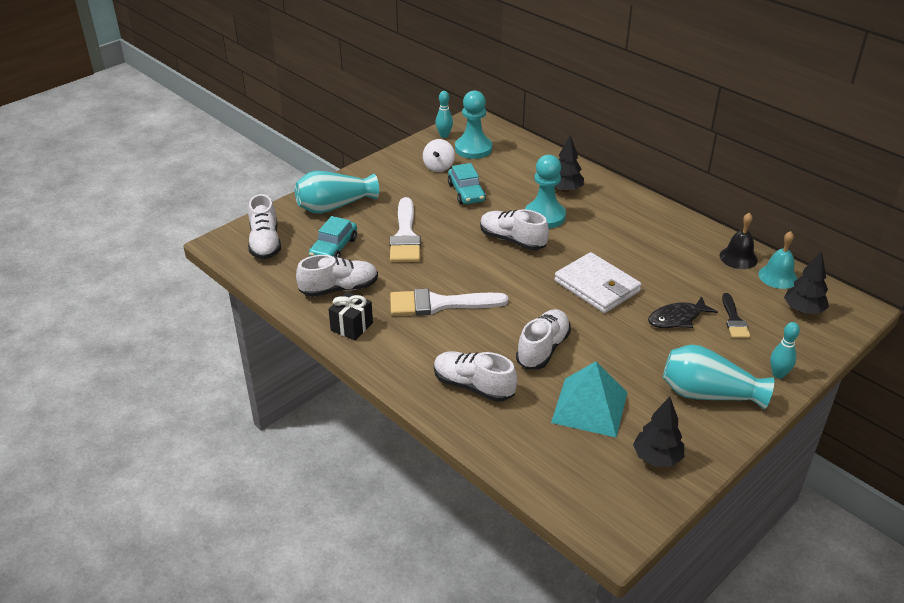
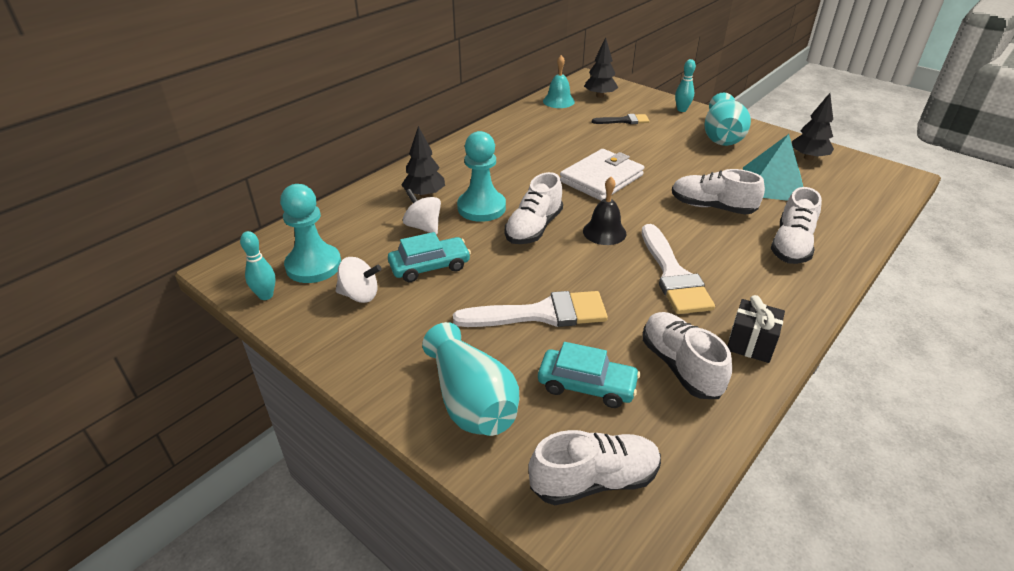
camera: 95 degrees left, 0 degrees up
(517, 189) = (423, 227): none -> white spinning top
(677, 318) = (633, 143): black fish -> none
(738, 257) = (536, 114): black bell -> black bell (604, 232)

